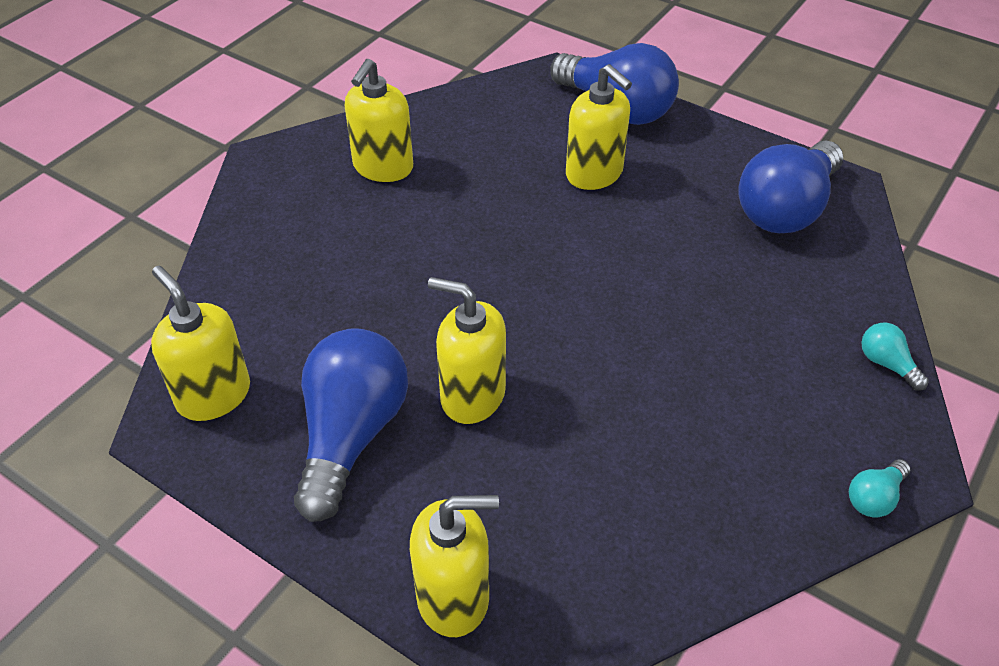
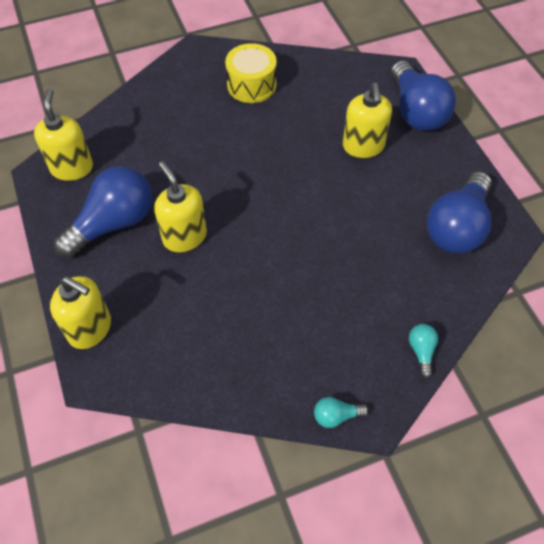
camera: 35 degrees right, 10 degrees up
(383, 167) = (251, 85): yellow soap dispenser -> yellow drum
(786, 209) = (457, 227): blue light bulb -> blue light bulb turned 45 degrees counterclockwise

